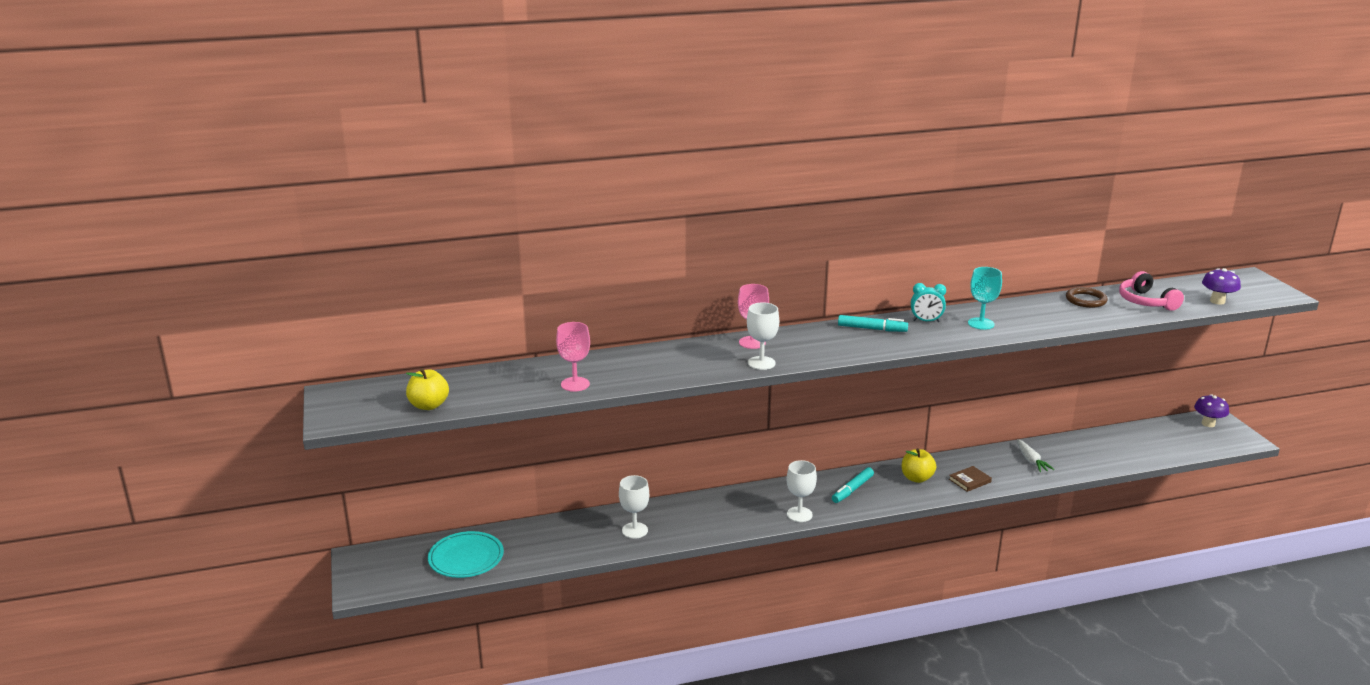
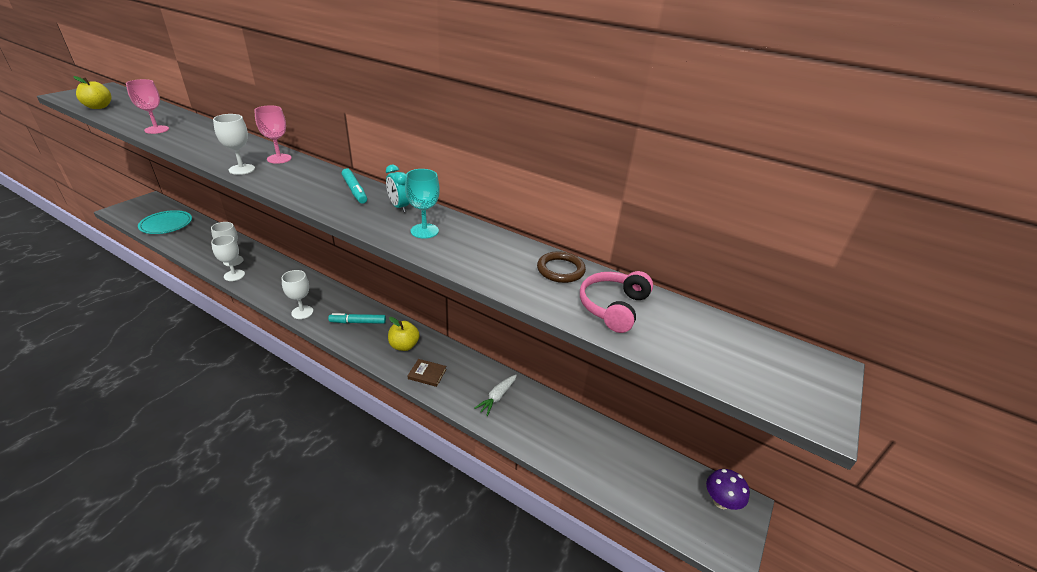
camera: 45 degrees right, 10 degrees up
(671, 537) = (234, 275): none -> white goblet
(1217, 301) = (696, 359): purple mushroom -> none

